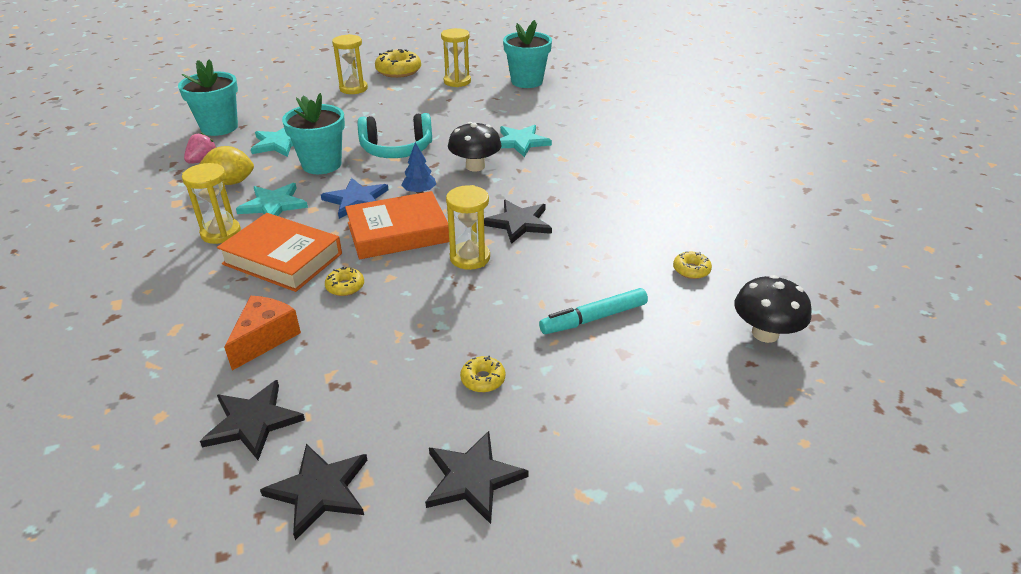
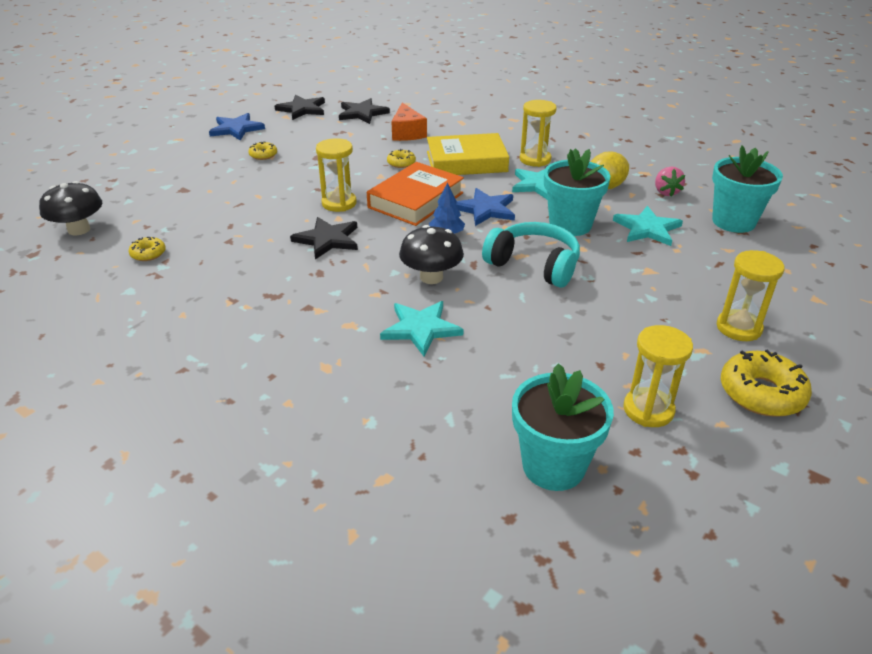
camera: 145 degrees right, 0 degrees up
(282, 259) = (466, 162): orange book -> yellow book
(397, 150) = (534, 265): turquoise headphones -> turquoise headphones turned 75 degrees clockwise
(472, 478) = (236, 129): black star -> blue star
(593, 318) = (214, 199): turquoise marker -> none

